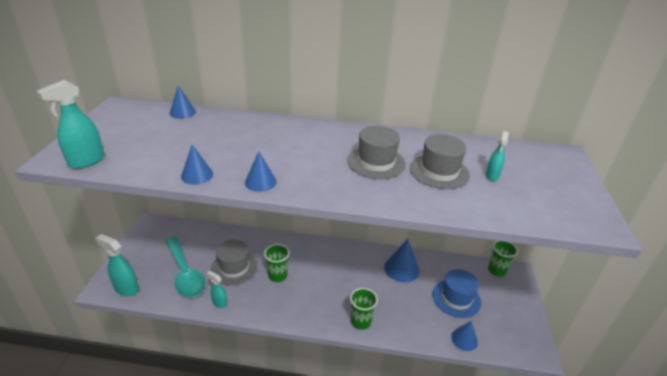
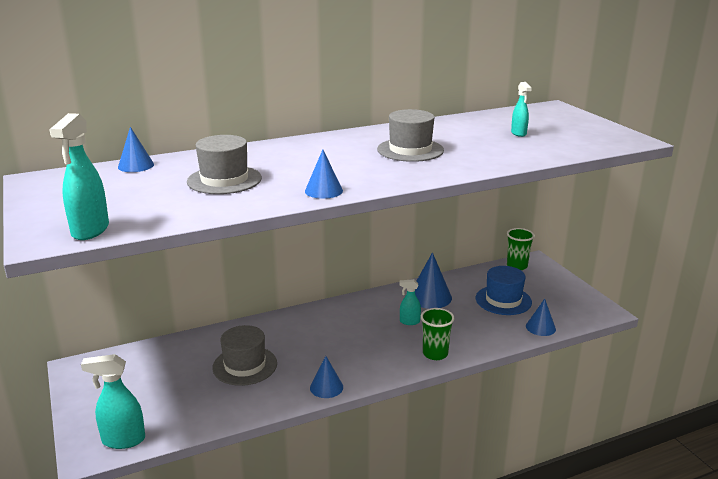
camera: 30 degrees left, 10 degrees down
(185, 273) = (187, 394): turquoise spoon -> none
(197, 175) = (247, 204): blue cone -> blue cone (326, 387)
(219, 303) = (264, 402): turquoise spray bottle -> turquoise spray bottle (409, 322)
(277, 276) = (305, 352): green cup -> none
(439, 171) = (473, 142): grey hat -> grey hat (224, 180)

